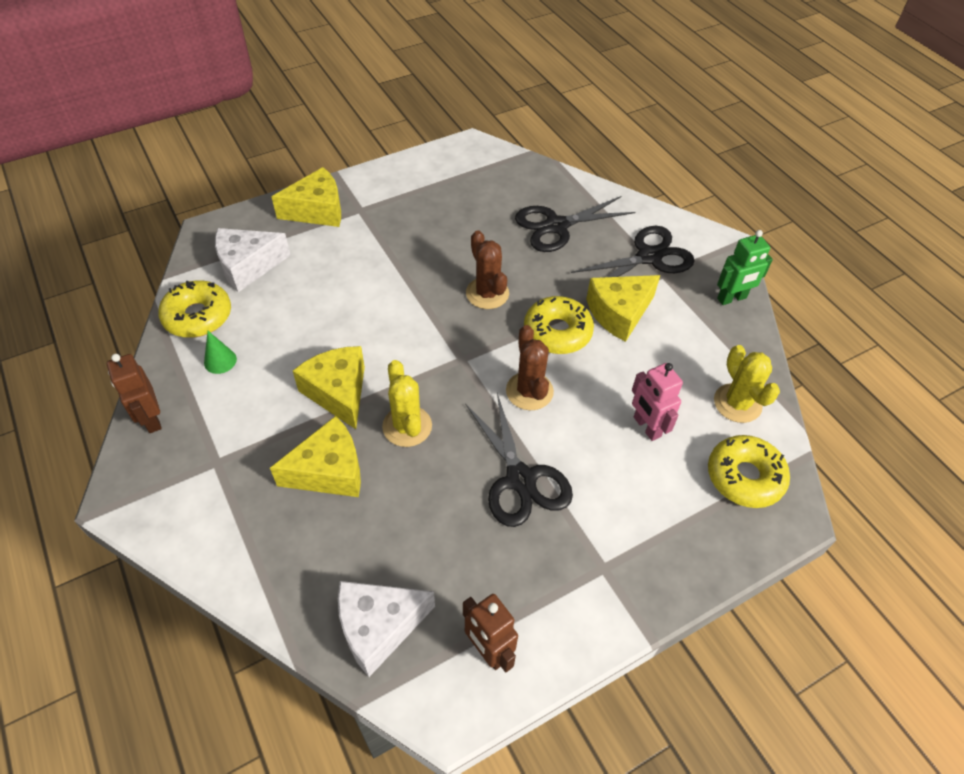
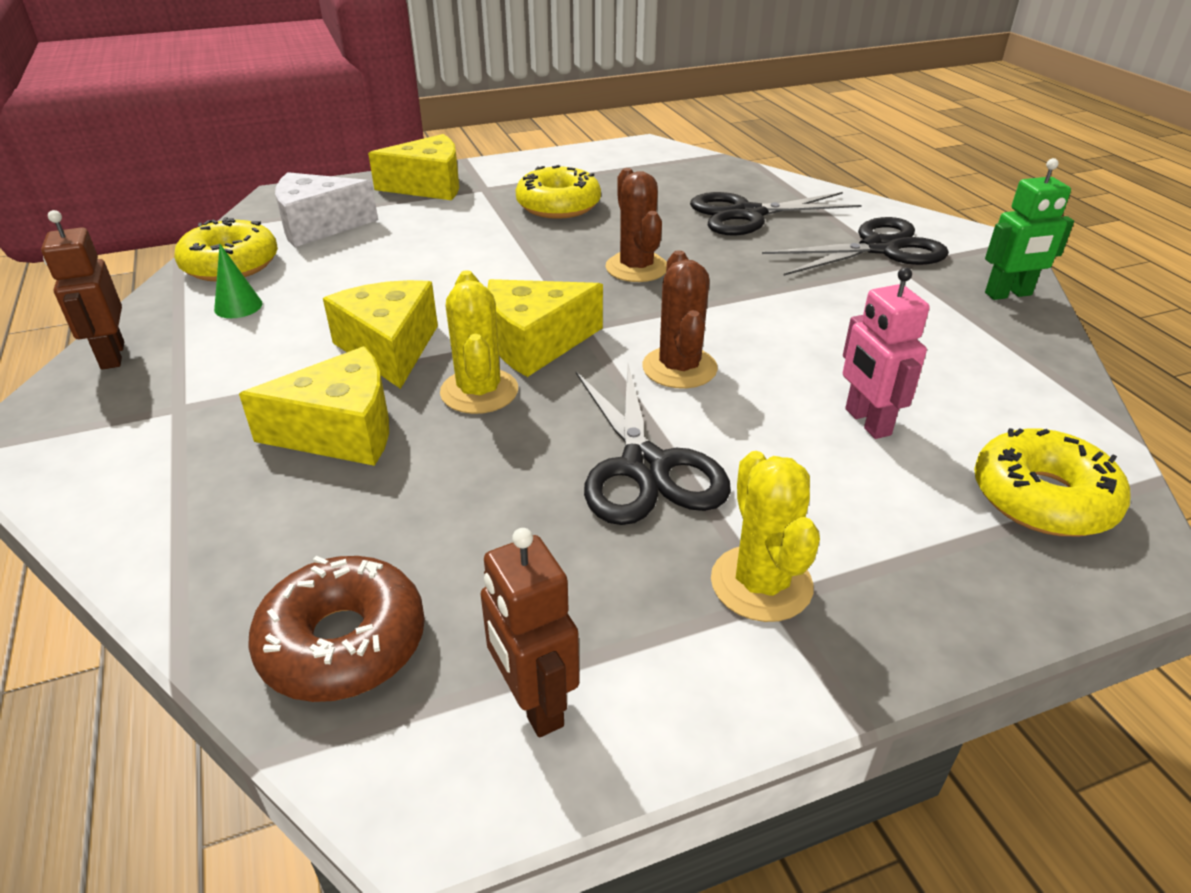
camera: 10 degrees right, 15 degrees down
(379, 627) = (343, 643): white cheese -> brown donut
(557, 332) = (733, 311): yellow donut -> yellow donut (558, 205)
(619, 313) = (830, 298): yellow cheese -> yellow cheese (535, 343)
(737, 403) = (1024, 406): yellow cactus -> yellow cactus (761, 583)

